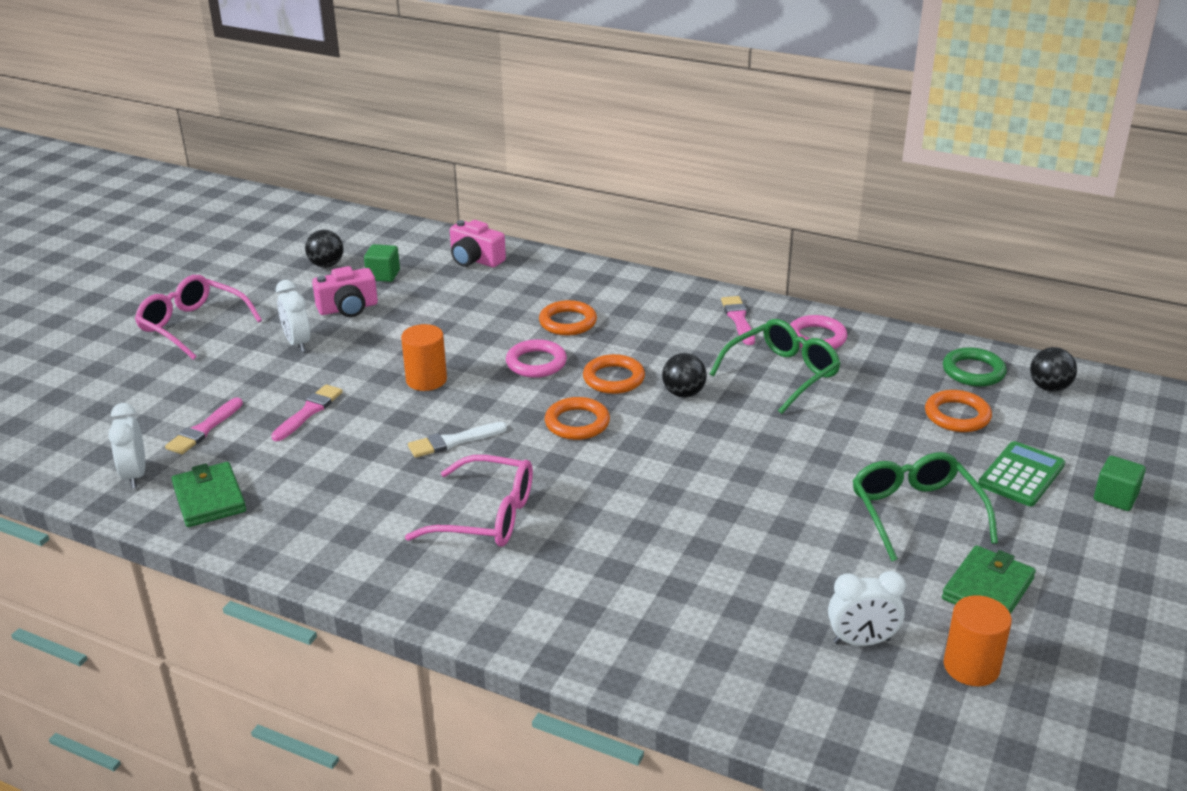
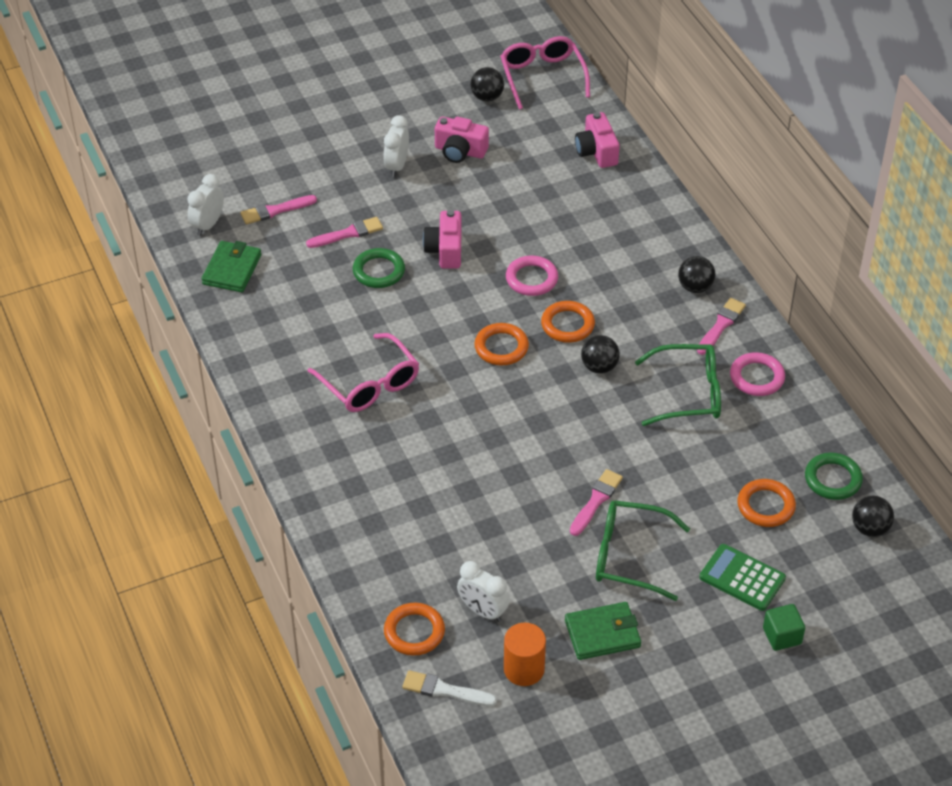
camera: 40 degrees right, 15 degrees up
(193, 326) = (347, 110): pink glasses -> pink glasses (542, 77)
(379, 425) = (378, 271): none -> green ring
(383, 275) = (515, 131): green cube -> none
(426, 380) = (445, 250): orange cylinder -> pink camera
(453, 441) = (409, 313): white brush -> white brush (445, 690)
(568, 322) = (594, 254): orange ring -> orange ring (414, 632)
(682, 306) = (695, 287): none -> black ball
(825, 489) = (596, 501): none -> pink brush
(916, 513) = (630, 556): green glasses -> green glasses turned 105 degrees counterclockwise
(1021, 475) = (742, 578): green calculator -> green calculator turned 135 degrees counterclockwise

